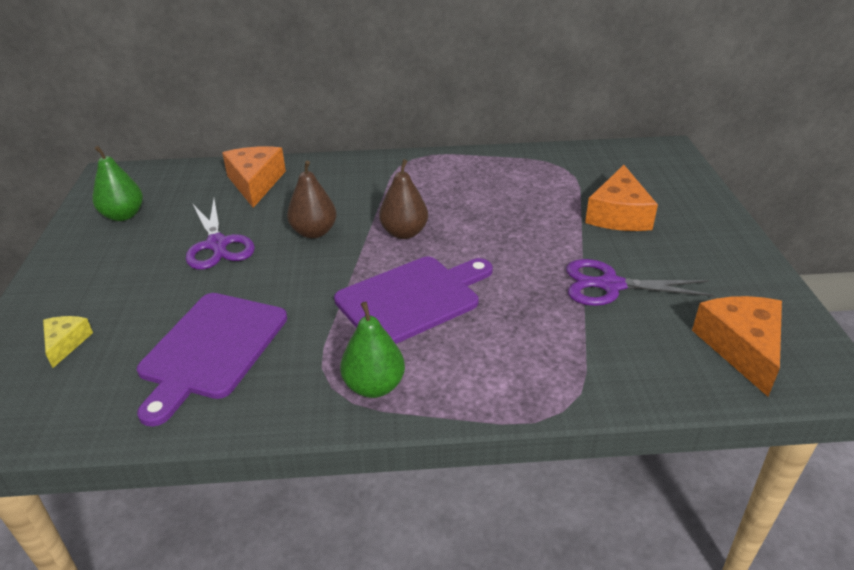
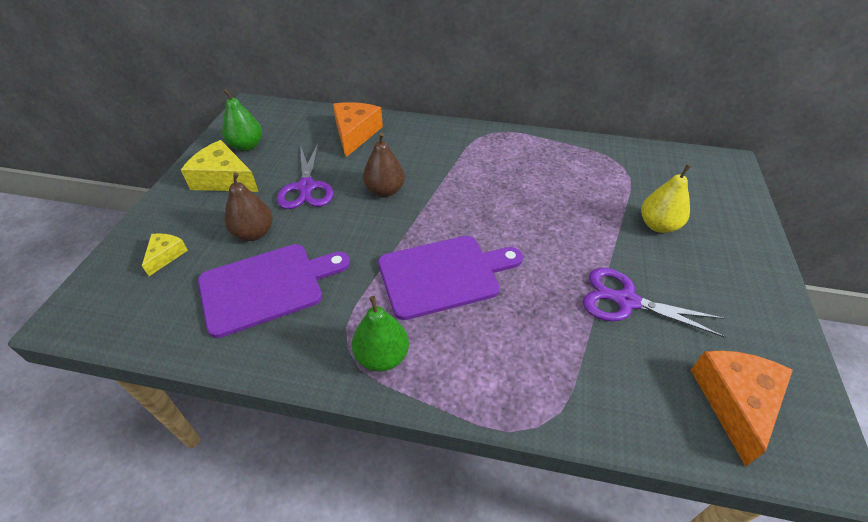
camera: 15 degrees right, 10 degrees up
(108, 253) = (224, 179): none -> yellow cheese
(211, 349) = (267, 287): purple cutting board -> purple cutting board turned 150 degrees counterclockwise
(404, 233) = (459, 206): brown pear -> brown pear (254, 233)
(618, 214) = (658, 225): orange cheese -> yellow pear

